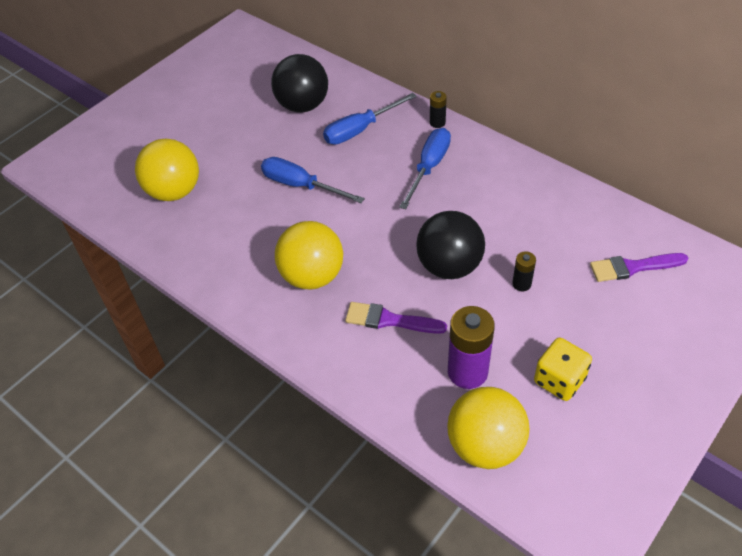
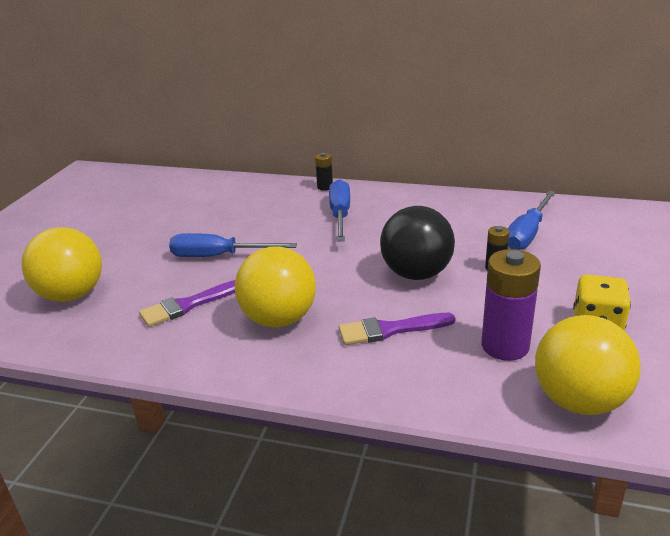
camera: 25 degrees left, 20 degrees down
(303, 105) = (183, 204): black ball -> none
(360, 130) = (254, 207): blue screwdriver -> blue screwdriver (527, 234)
(633, 267) = (579, 232): purple brush -> purple brush (188, 305)

